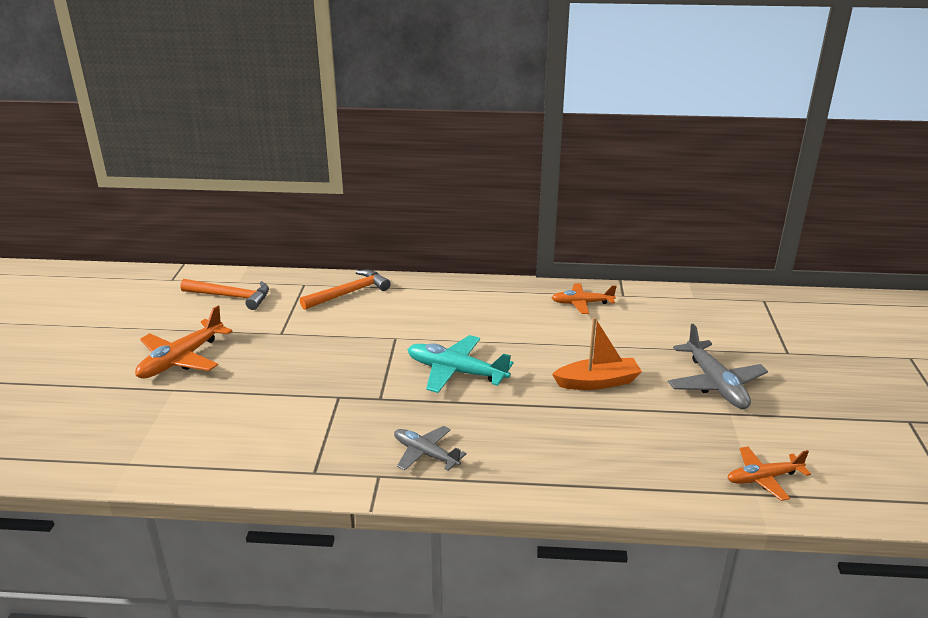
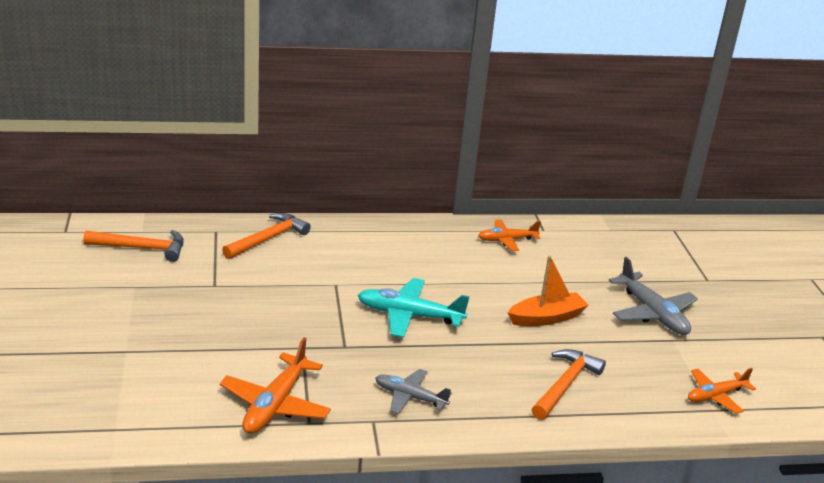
camera: 15 degrees left, 0 degrees up
(181, 359) = (119, 319): orange plane -> orange plane (275, 405)
(595, 454) = (565, 385): none -> orange hammer

